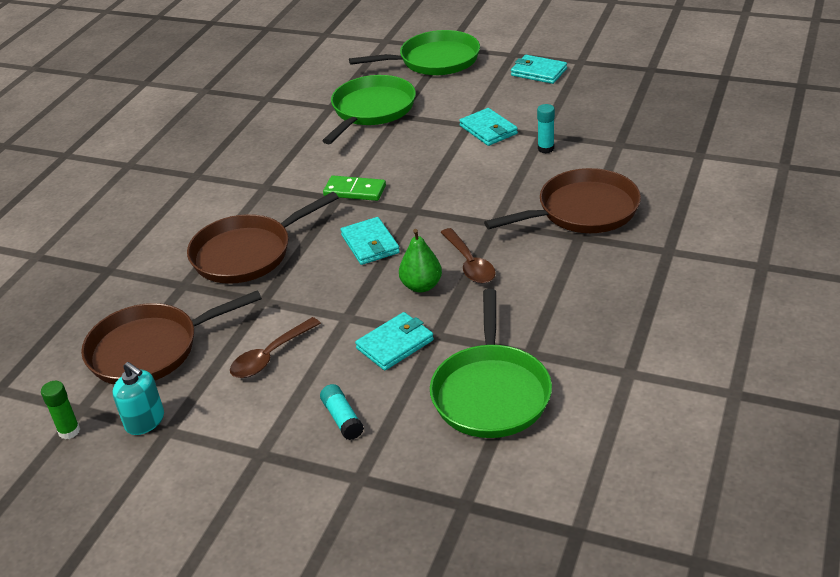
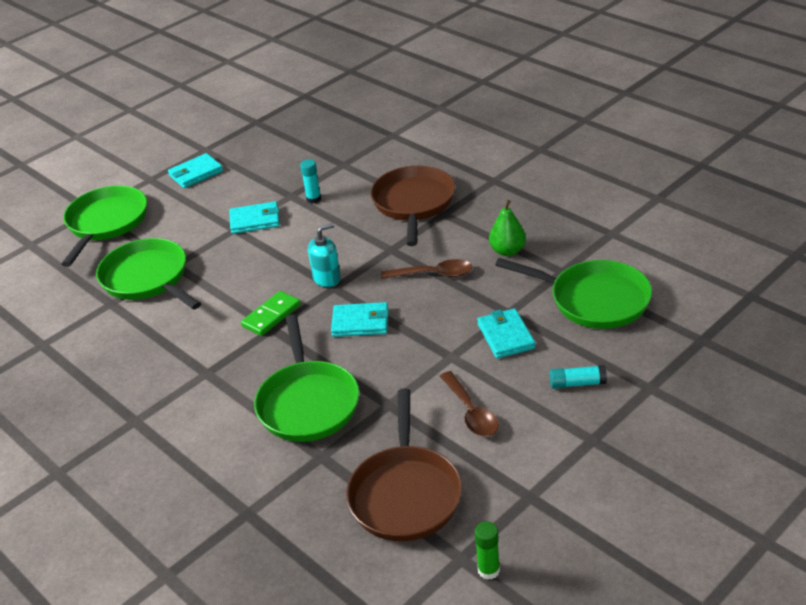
camera: 65 degrees left, 0 degrees up
(145, 421) = (507, 511): turquoise soap dispenser -> turquoise soap dispenser (327, 278)
(247, 253) = (307, 403): brown pan -> green pan
(421, 286) = (442, 306): green pear -> green pear (507, 251)

